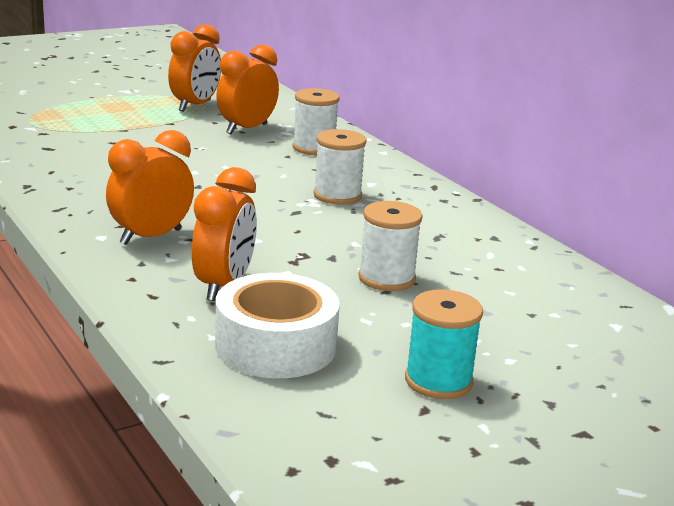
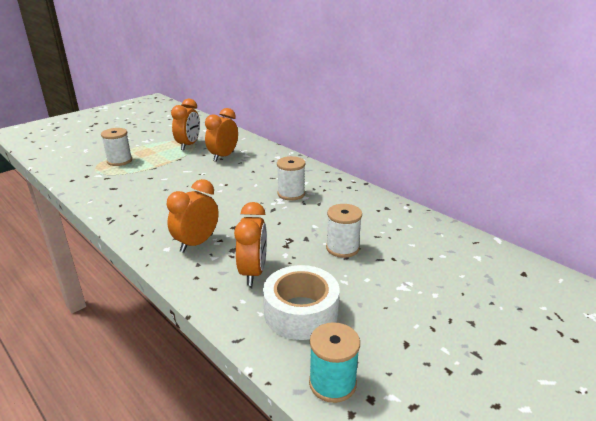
camera: 10 degrees left, 5 degrees up
(314, 148) = (265, 163): white spool -> white spool (119, 161)
(438, 381) = (404, 320): turquoise spool -> turquoise spool (332, 383)

